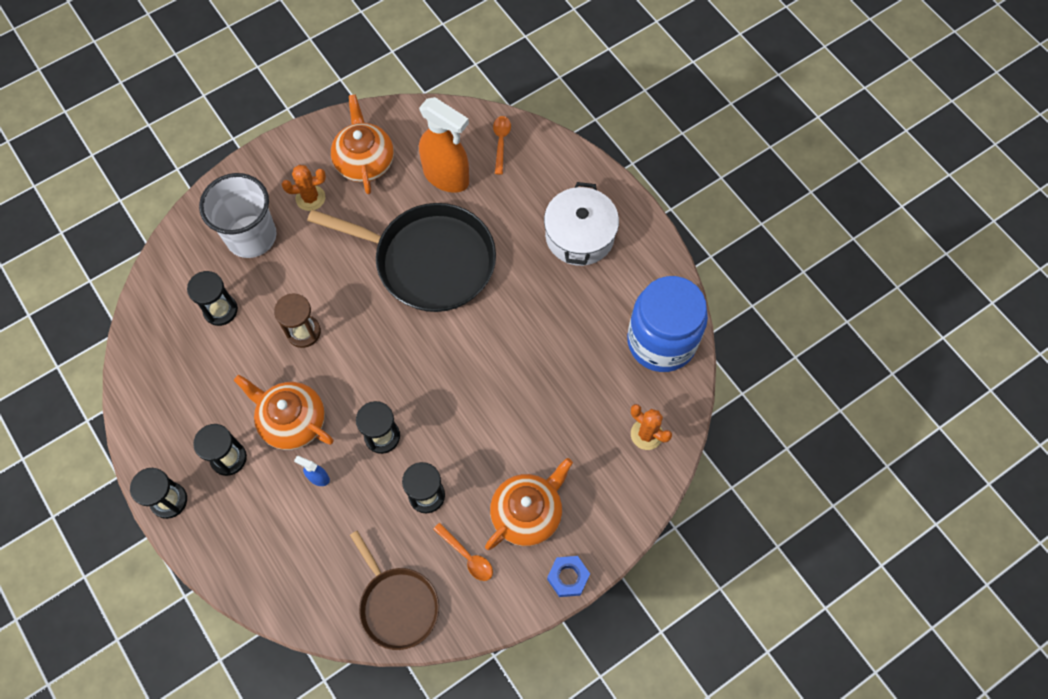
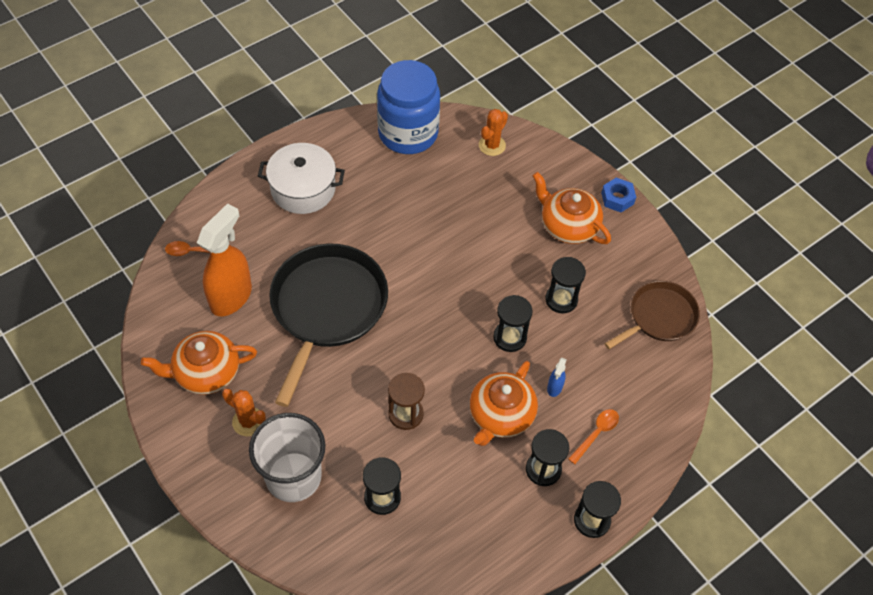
camera: 95 degrees left, 10 degrees down
(310, 198) = (248, 422): orange cactus -> orange cactus turned 45 degrees counterclockwise
(467, 556) = (610, 267): orange spoon -> orange spoon (596, 434)

